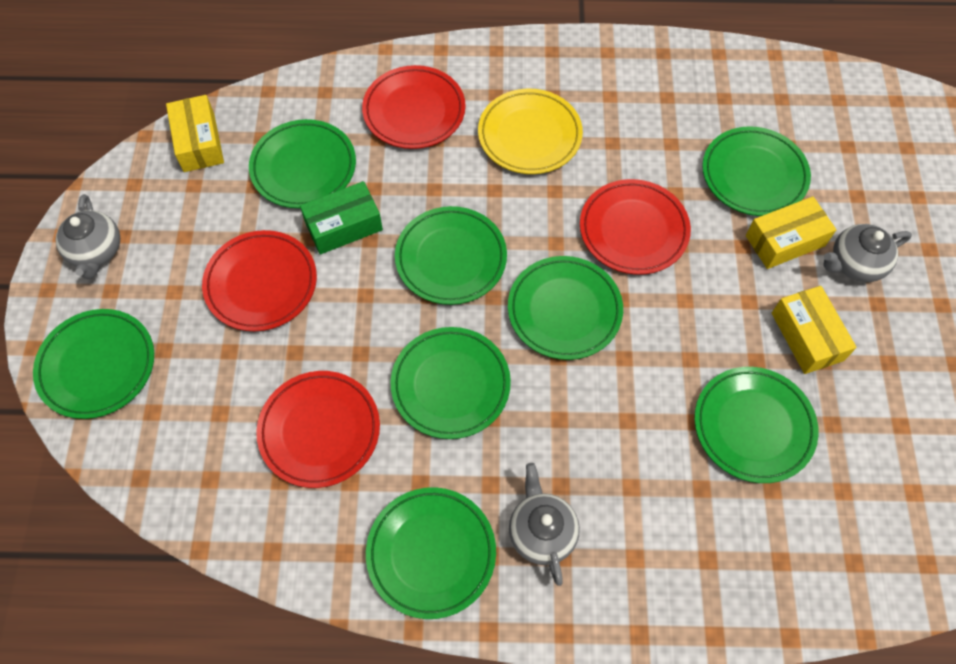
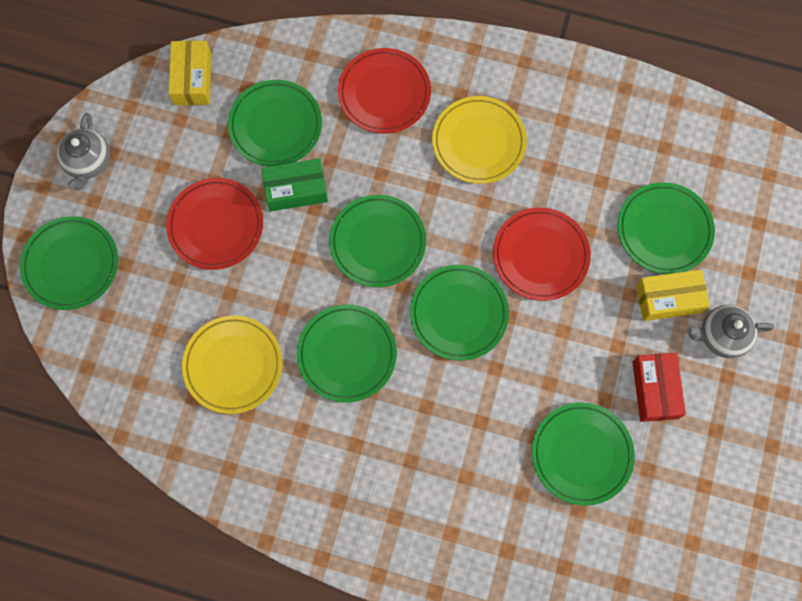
camera: 15 degrees right, 10 degrees up
(319, 430) = (233, 365): red plate -> yellow plate
(431, 553) = (294, 487): green plate -> none
(542, 532) = (384, 494): grey teapot -> none
(807, 336) = (655, 390): yellow box -> red box

